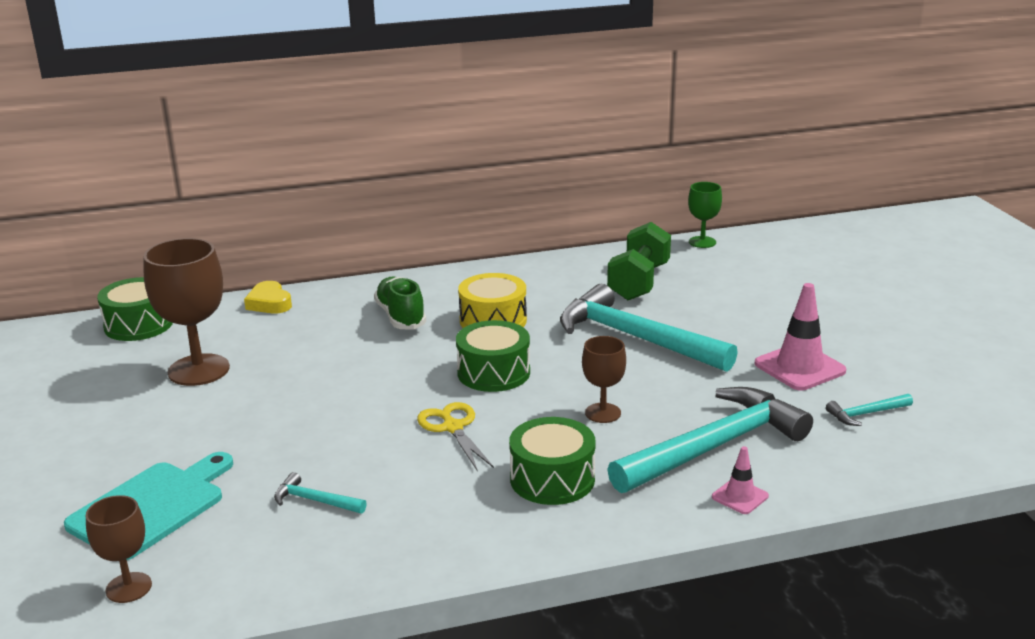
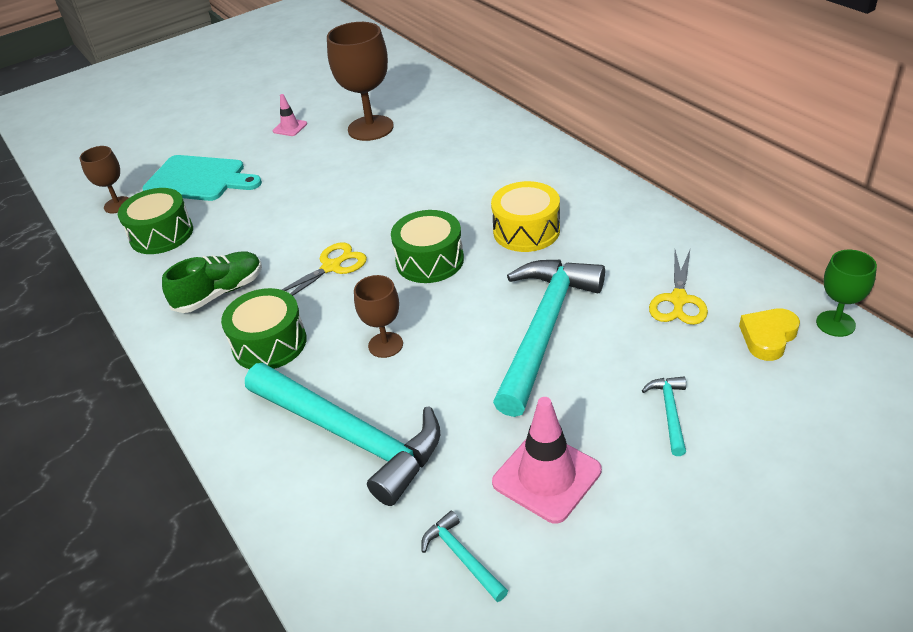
camera: 75 degrees right, 15 degrees up
(139, 325) = (423, 81): green drum -> green drum (161, 234)
(269, 303) = (487, 115): yellow heart -> yellow heart (768, 337)
(315, 500) = (217, 238): turquoise hammer -> turquoise hammer (670, 412)
(400, 317) = (503, 181): green shoe -> green shoe (220, 293)
(639, 282) = (678, 300): green dumbbell -> yellow scissors
(740, 496) = (267, 472): pink traffic cone -> pink traffic cone (290, 127)

